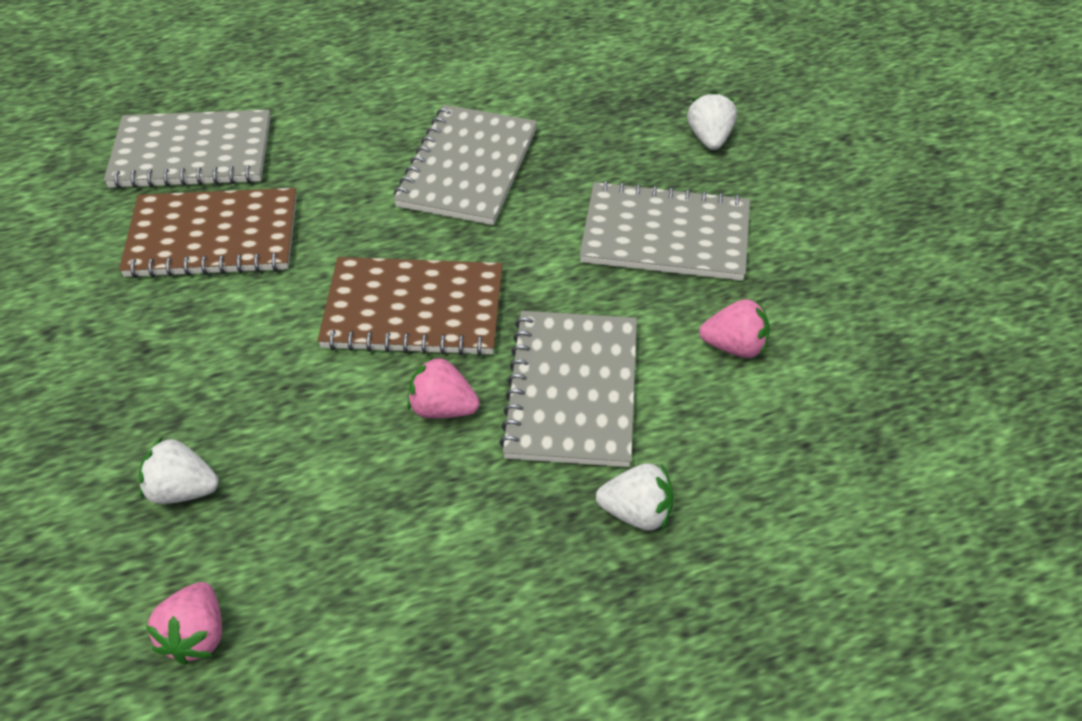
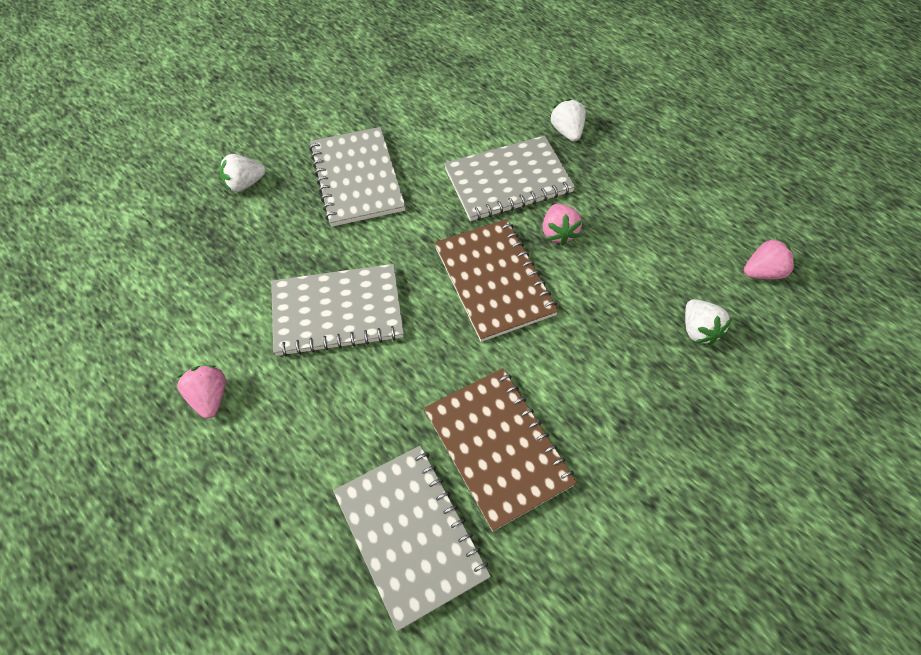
camera: 115 degrees left, 10 degrees up
(734, 346) = (434, 124): pink strawberry -> pink strawberry (210, 397)

